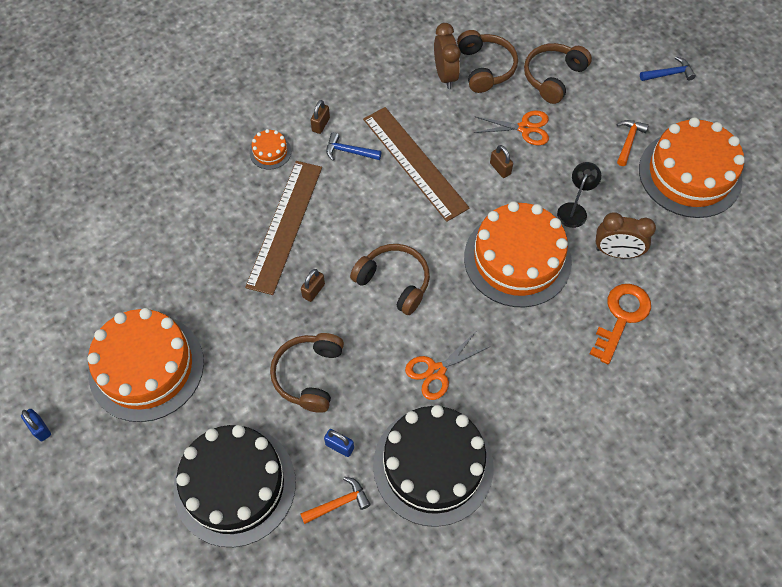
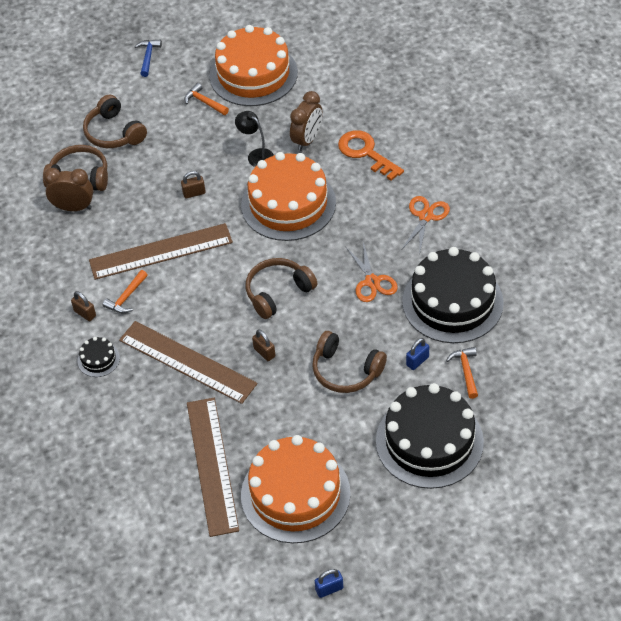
camera: 70 degrees left, 10 degrees down
(168, 283) = (212, 465): none -> brown ruler
(270, 152) = (98, 359): orange cake -> black cake
(349, 151) = (126, 297): blue hammer -> orange hammer
(525, 128) = (159, 166): orange scissors -> orange scissors (426, 216)

